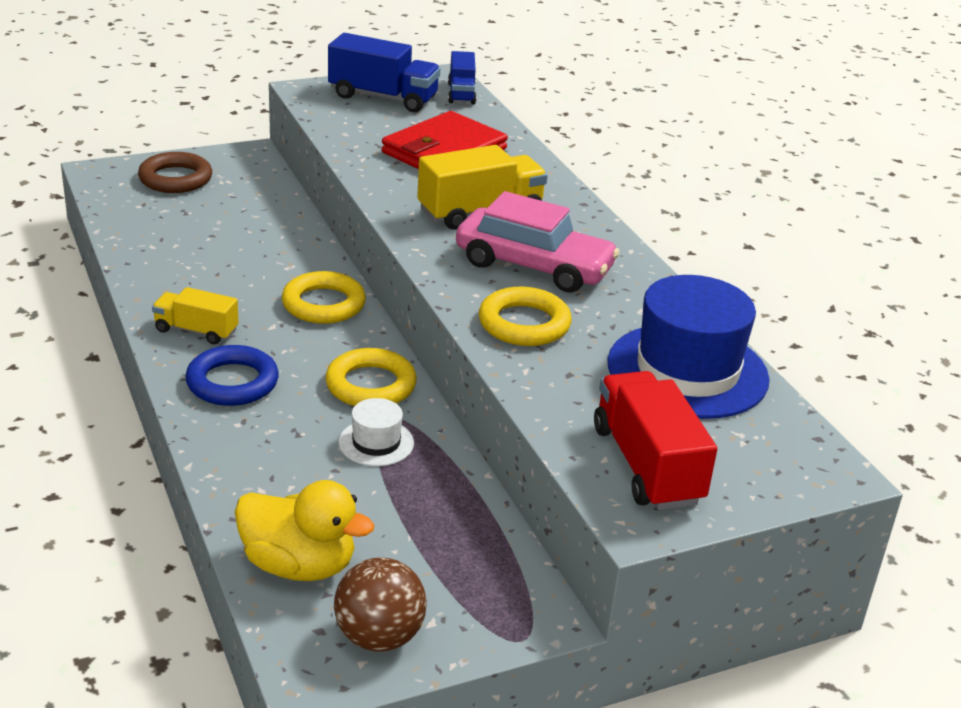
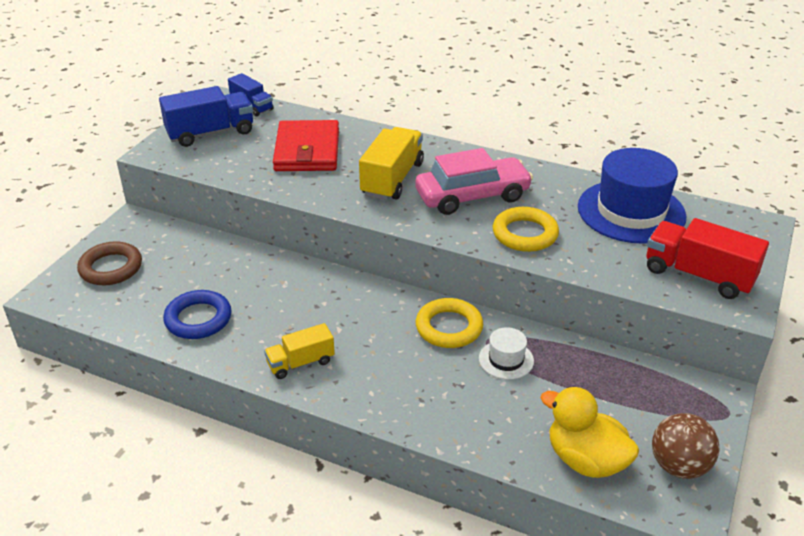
camera: 40 degrees left, 5 degrees up
(232, 382) = (376, 380): blue ring -> blue ring (198, 319)
(299, 565) = (585, 460): yellow duck -> yellow duck turned 120 degrees counterclockwise
(323, 304) = (344, 295): yellow ring -> none

